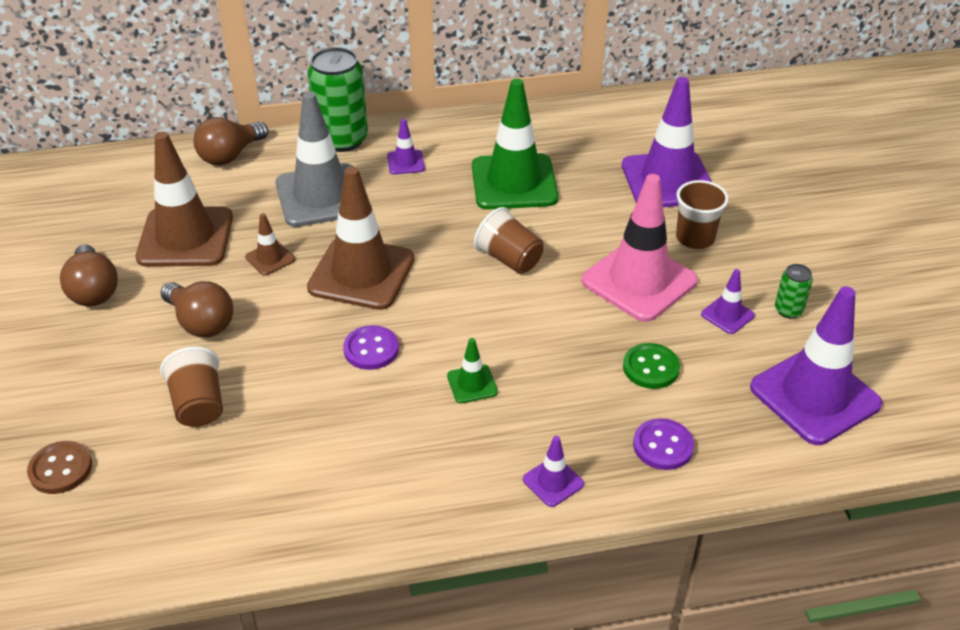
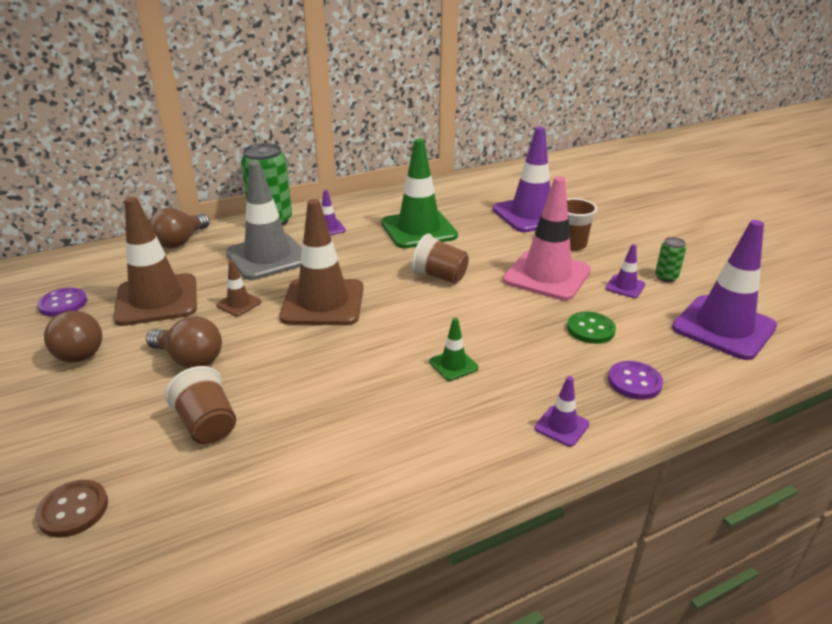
camera: 15 degrees left, 10 degrees down
(371, 349) = (354, 354): purple button -> purple button (63, 304)

